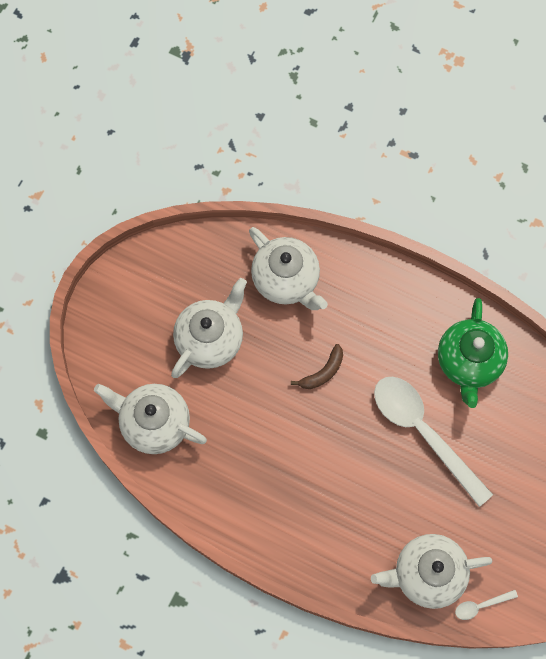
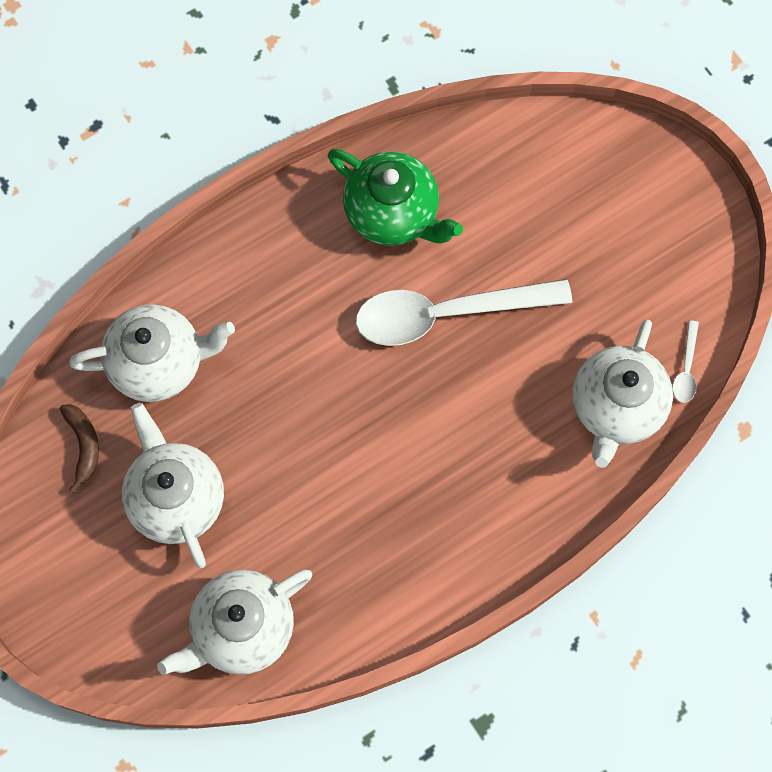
camera: 60 degrees left, 0 degrees up
(323, 372) = (302, 386): brown banana -> brown banana (83, 445)

